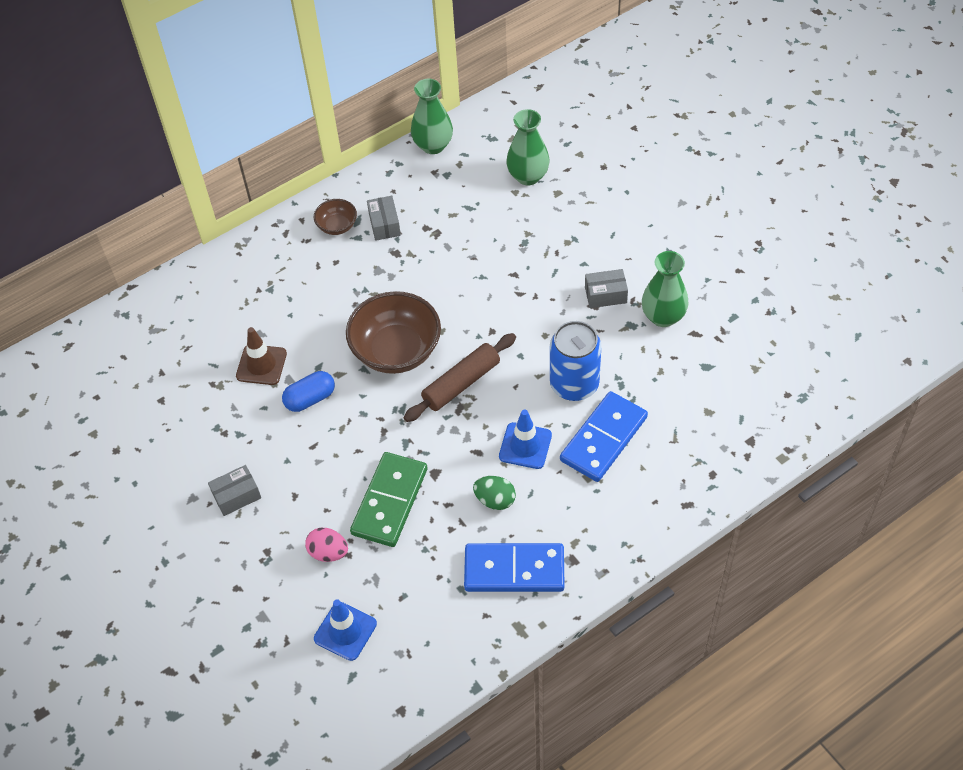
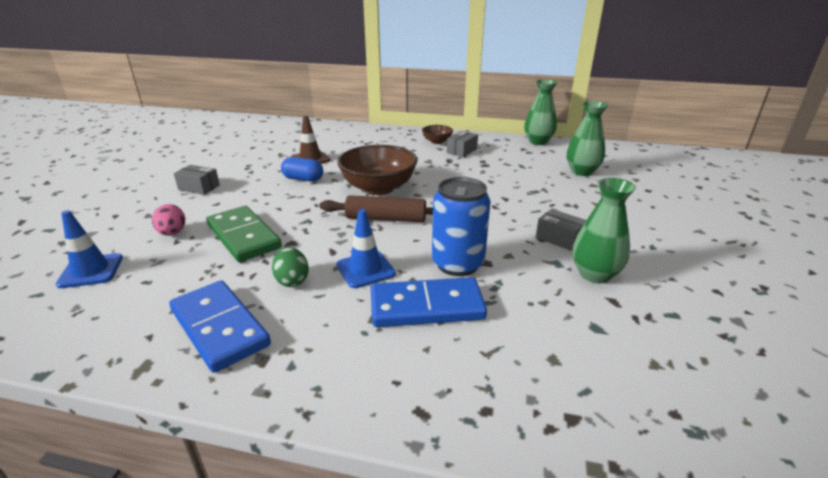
camera: 45 degrees right, 25 degrees down
(389, 501) = (244, 236): green domino -> green domino turned 75 degrees clockwise

